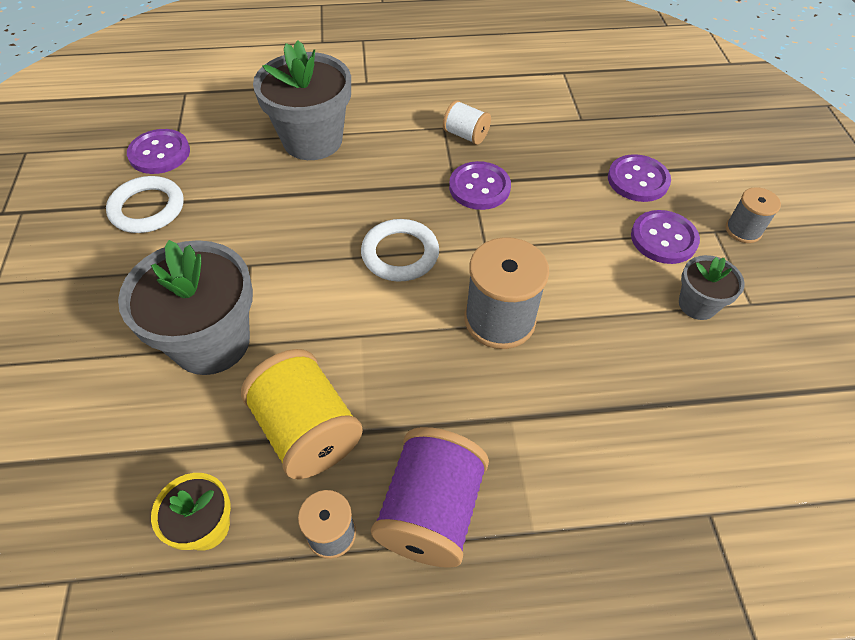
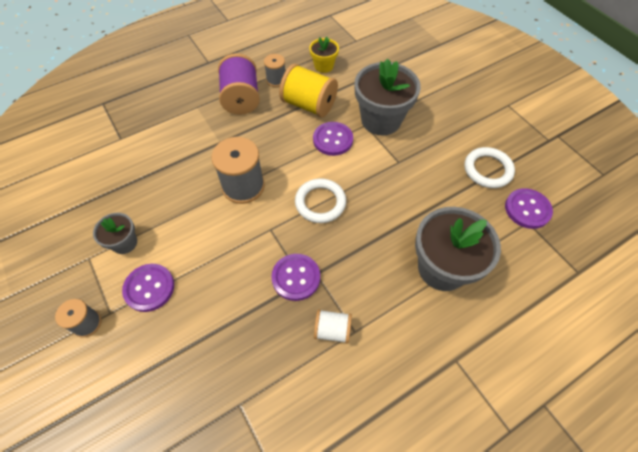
camera: 155 degrees right, 5 degrees up
(638, 180) = (174, 342): purple button -> purple button (333, 140)

